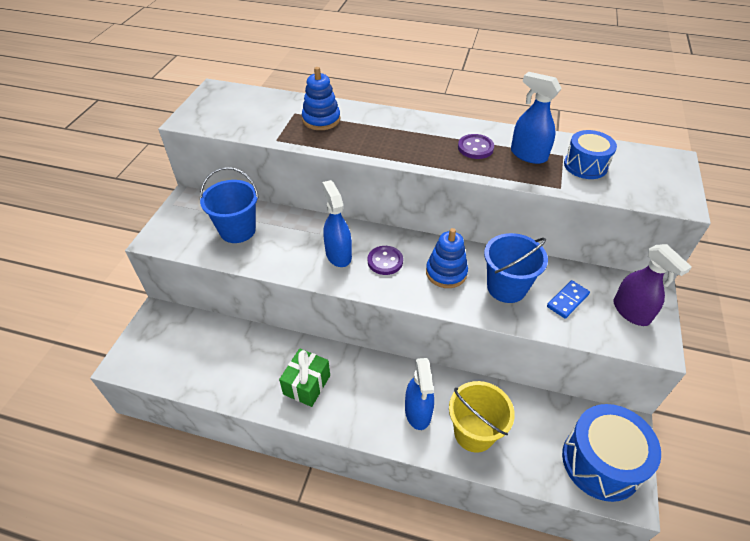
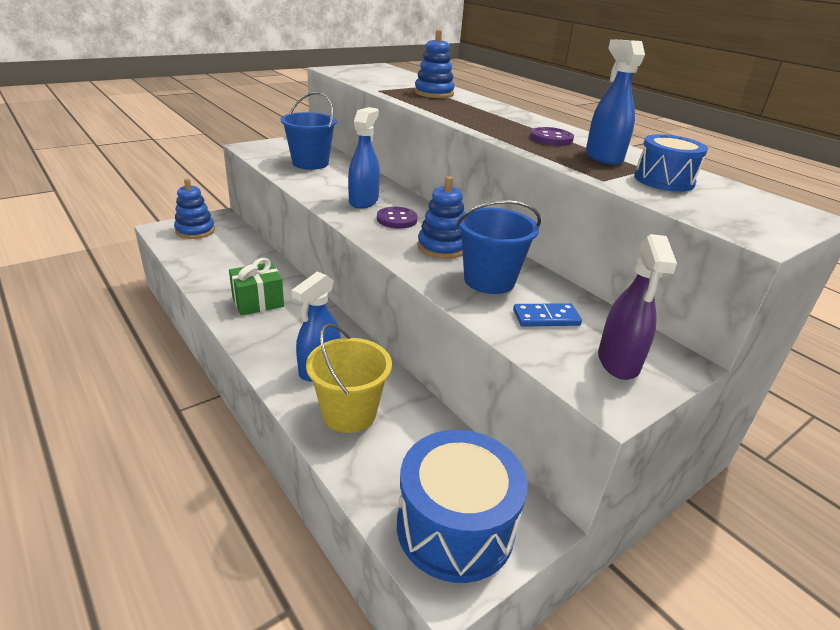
camera: 35 degrees right, 15 degrees down
(156, 346) = (195, 231): none -> blue stacking toy

